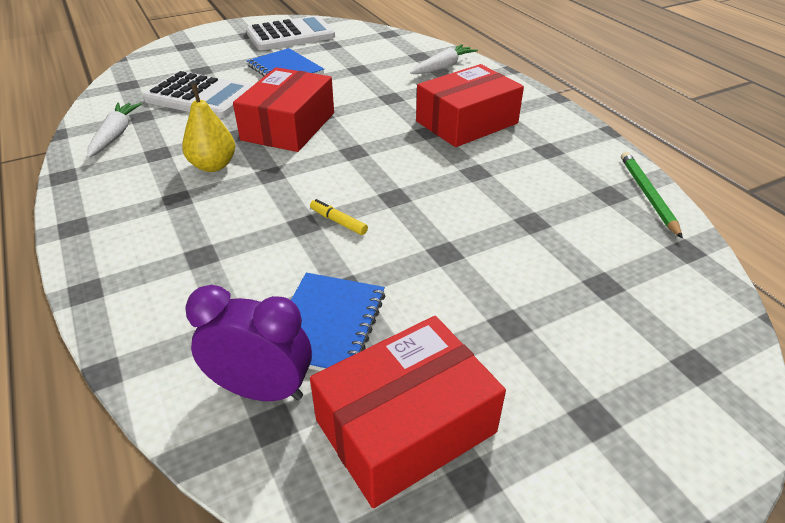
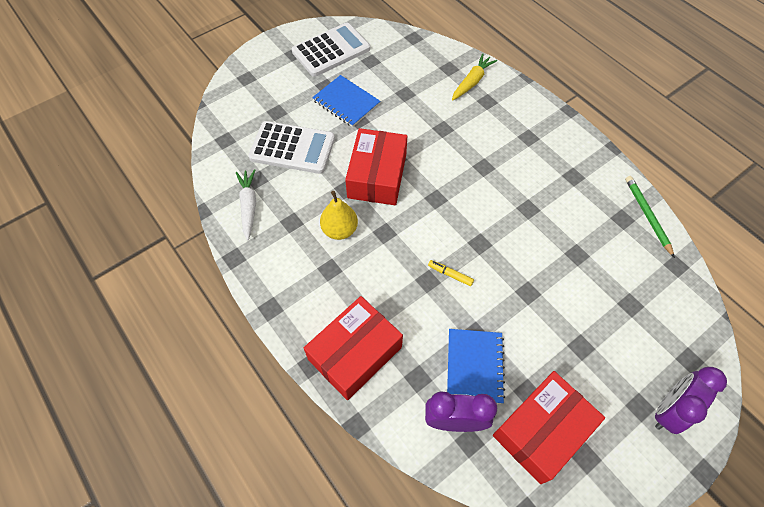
camera: 10 degrees left, 20 degrees up
(443, 67) = (472, 81): white carrot -> yellow carrot
(467, 122) = (508, 152): red box -> red box (355, 353)
(646, 430) = (668, 410): none -> purple clock

